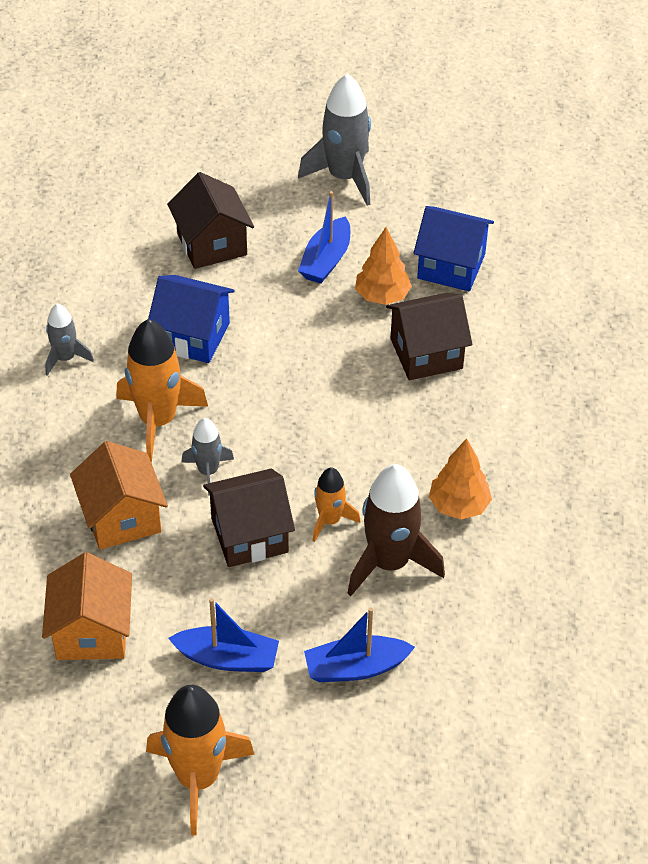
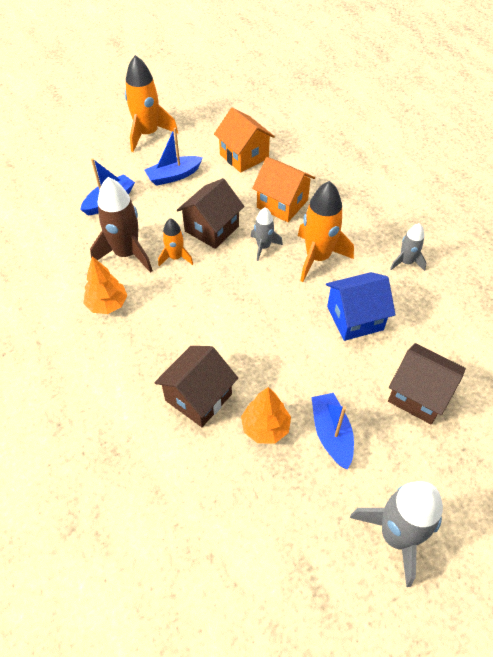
camera: 145 degrees right, 5 degrees up
(451, 266) = (236, 492): blue house -> none

